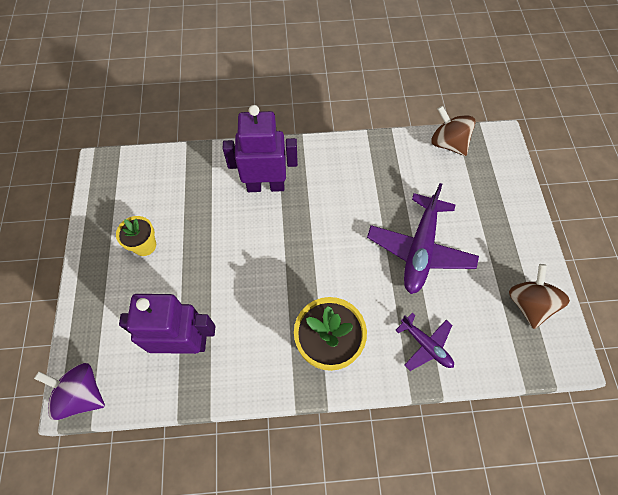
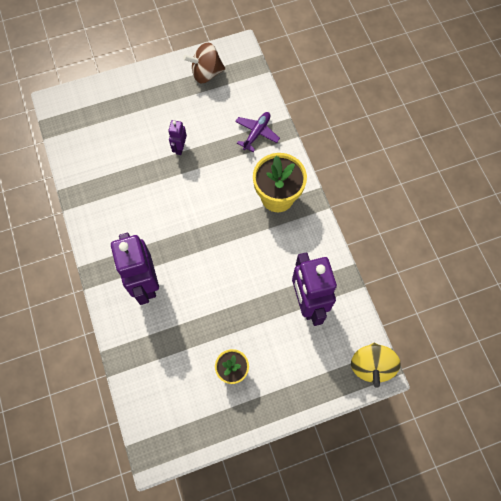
camera: 105 degrees left, 5 degrees up
(82, 394) = (371, 366): purple spinning top -> yellow spinning top
(420, 249) = (180, 148): purple plane -> purple robot
(448, 143) = (68, 141): brown spinning top -> none

